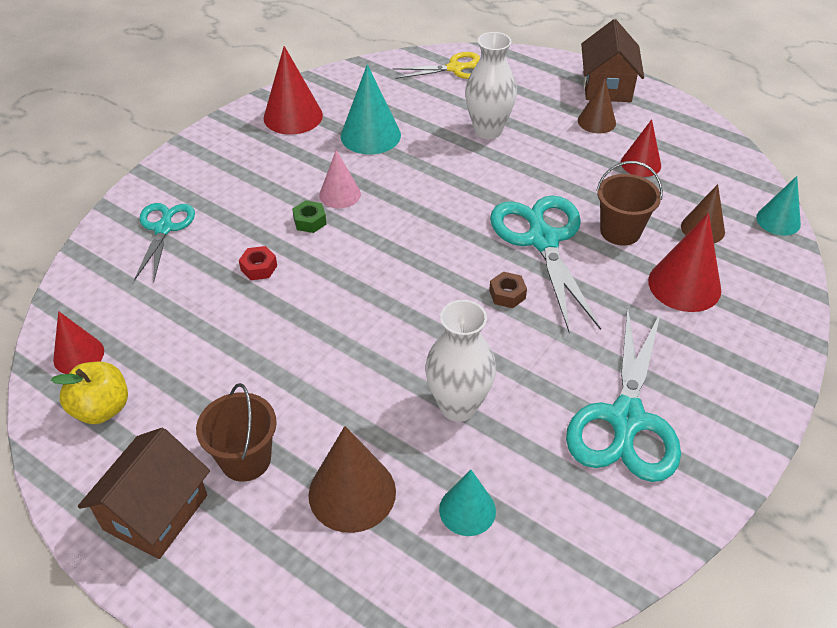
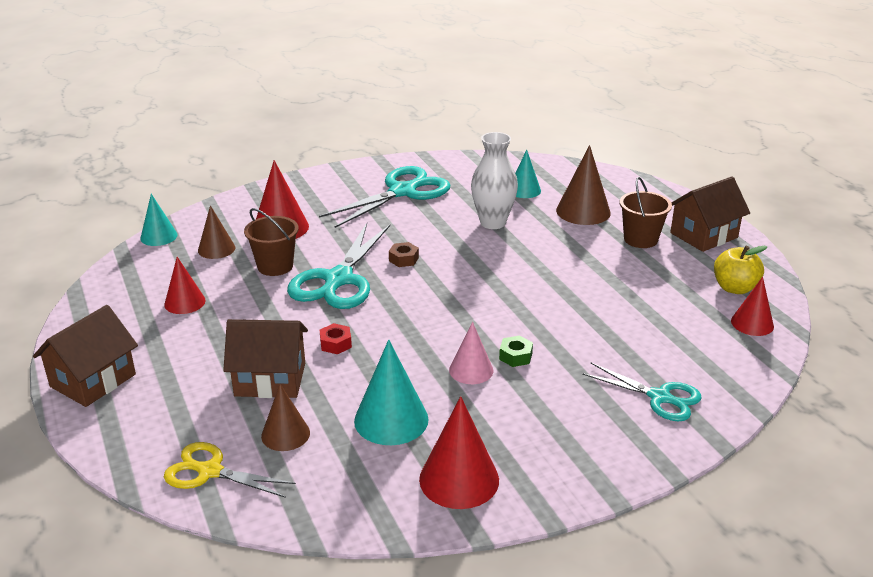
camera: 150 degrees left, 15 degrees down
(164, 228) = (660, 397): turquoise scissors -> turquoise scissors turned 90 degrees counterclockwise
(259, 268) = (582, 335): red nut -> red nut (336, 344)
(488, 130) = (270, 379): white vase -> brown house
(596, 121) = (161, 349): brown cone -> brown cone (285, 434)

